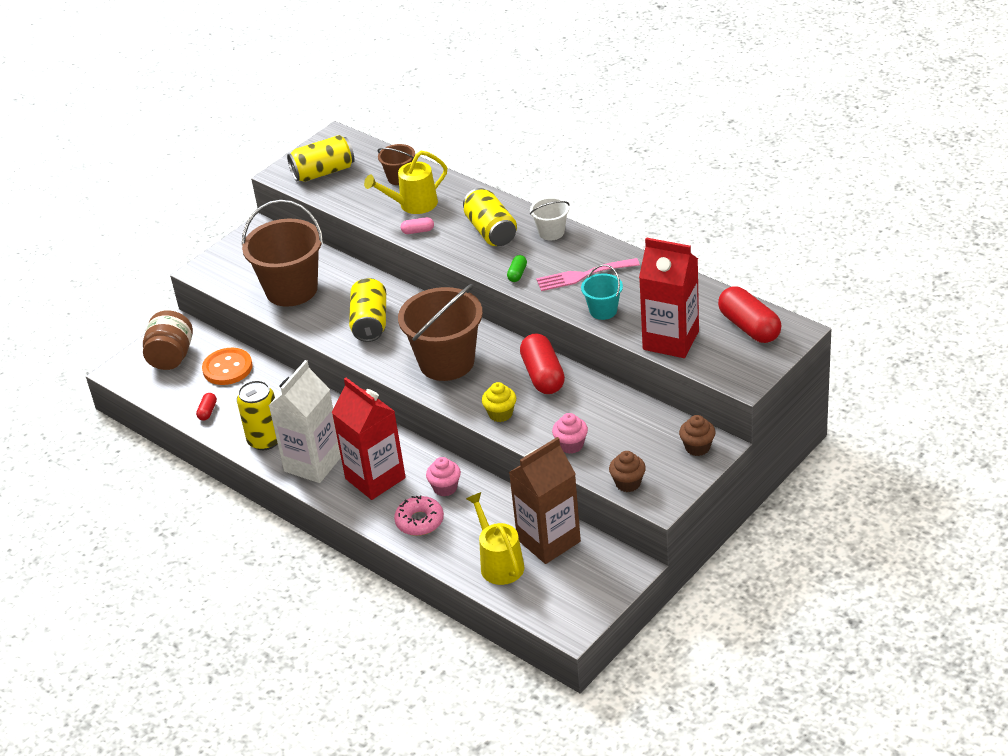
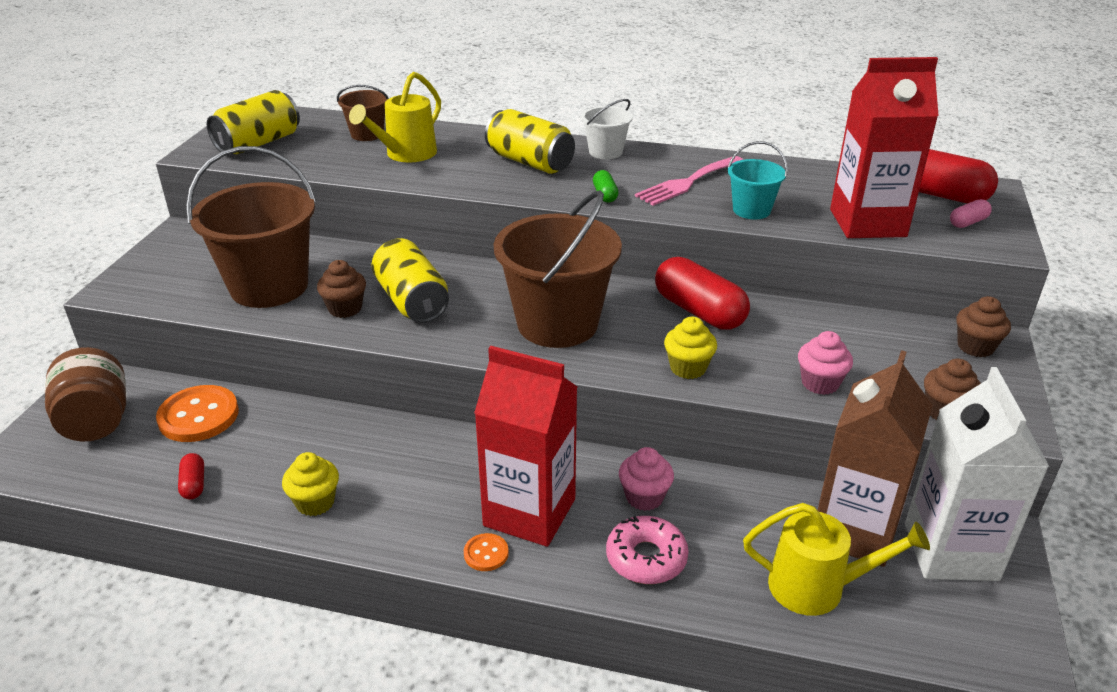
camera: 30 degrees left, 5 degrees down
(265, 440) = (315, 502): yellow can -> yellow cupcake
(313, 463) = (416, 517): white carton -> white carton (950, 551)
(327, 318) = (345, 308): none -> brown cupcake
(337, 494) = (486, 553): none -> orange button
(418, 231) = (434, 176): pink capsule -> pink capsule (968, 222)
(499, 563) = (818, 587): yellow watering can -> yellow watering can turned 150 degrees clockwise

